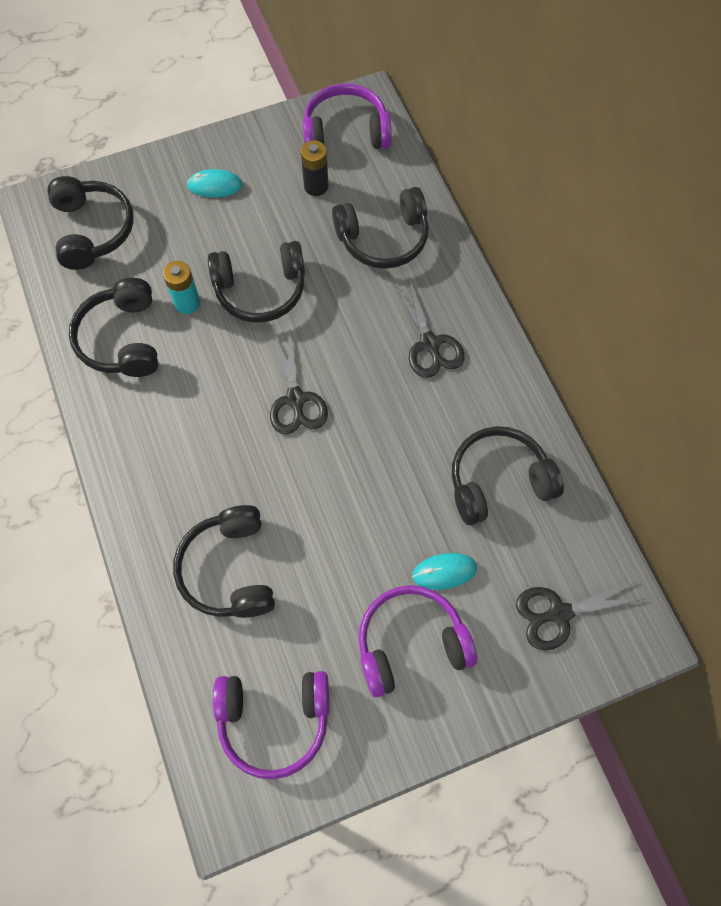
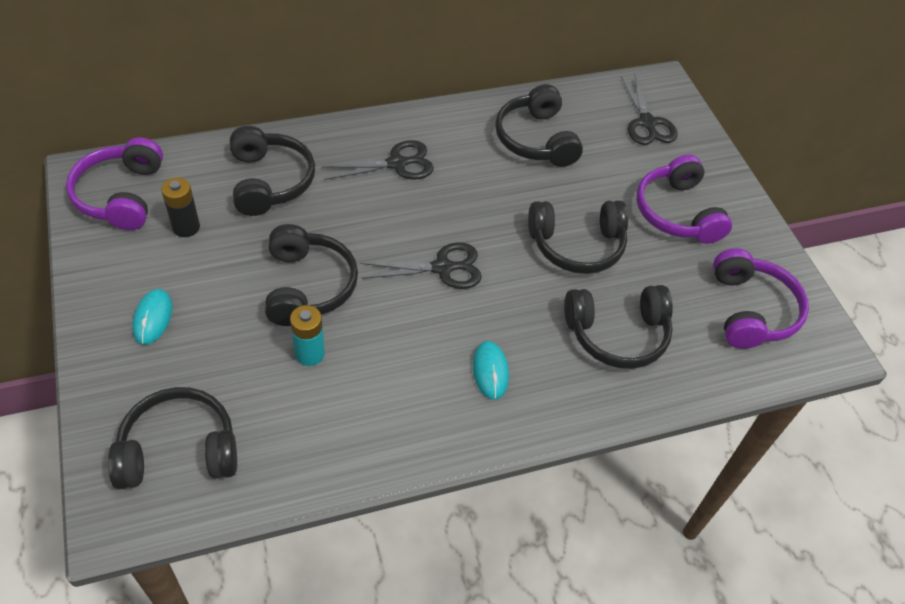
camera: 90 degrees left, 15 degrees down
(123, 339) = (345, 419): black headphones -> black headphones (576, 245)
(444, 571) = (615, 183): turquoise mouse -> turquoise mouse (490, 371)

